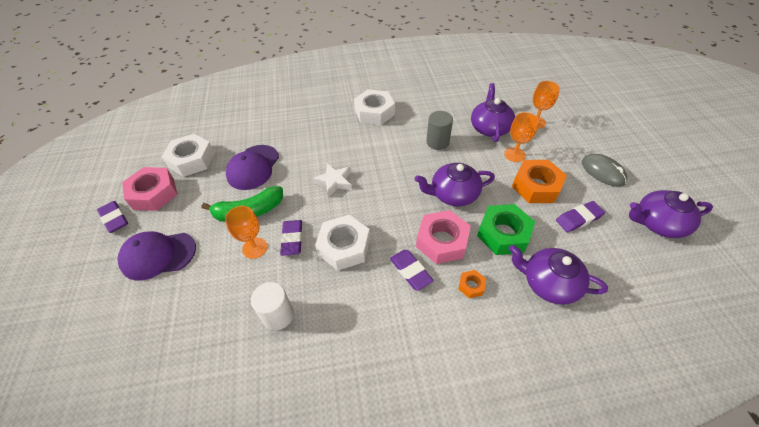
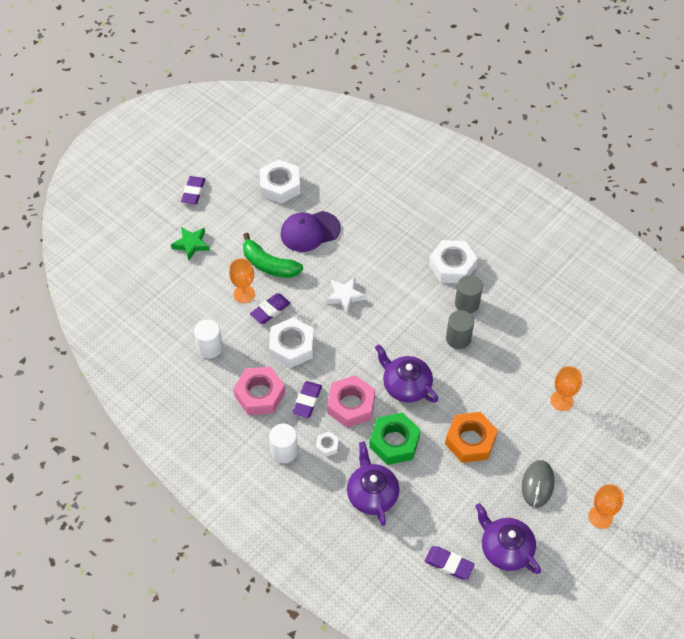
camera: 50 degrees right, 5 degrees up
(154, 193) = (231, 193): pink nut -> pink nut (259, 394)
(158, 255) = (191, 244): purple cap -> green star
(412, 122) = (467, 303): none -> grey cylinder
(451, 327) = (284, 451): none -> white cylinder
(471, 286) = (327, 446): orange nut -> white nut
(490, 128) = (517, 368): purple teapot -> none
(514, 154) = (497, 405): orange goblet -> orange goblet (600, 517)
(578, 218) = (458, 488): purple eraser -> purple eraser (449, 564)

